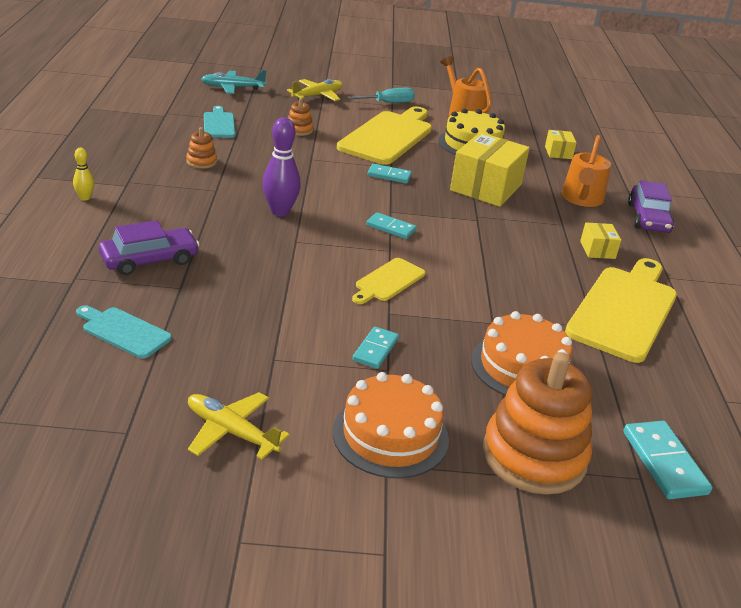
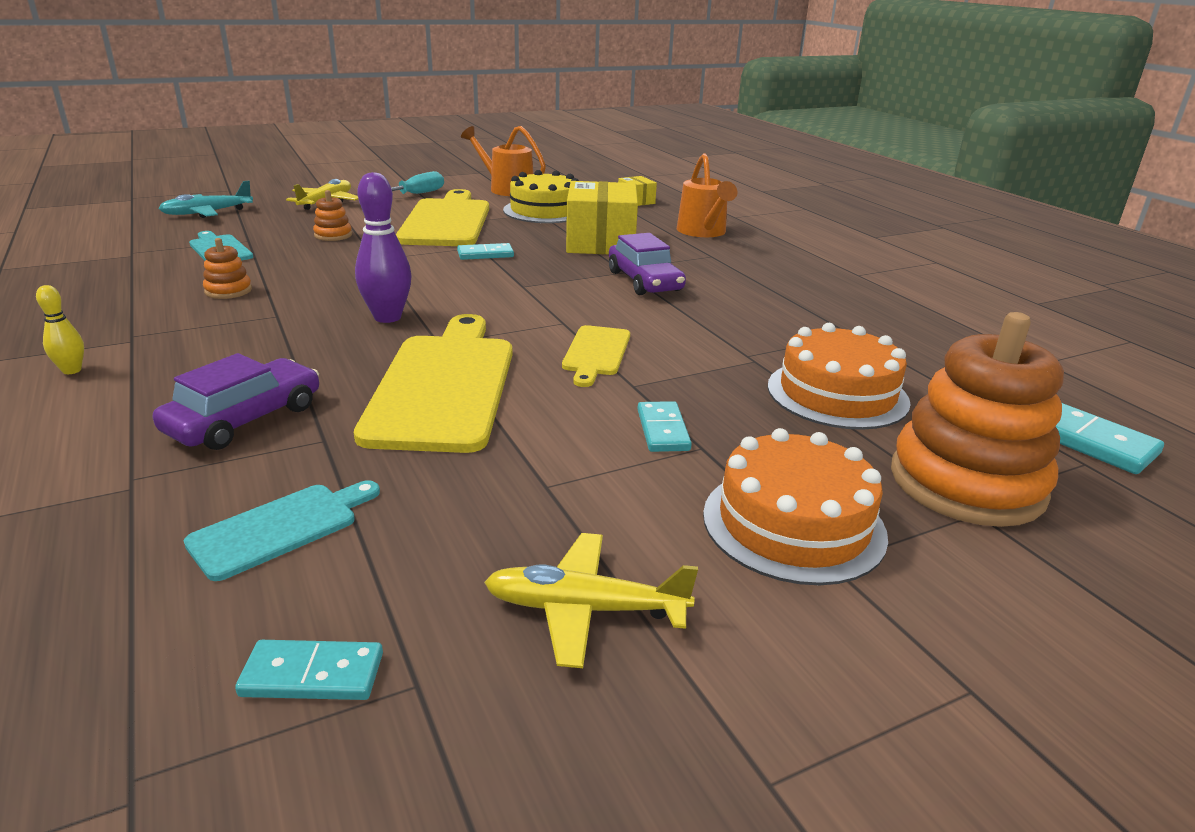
camera: 25 degrees left, 5 degrees down
(123, 331) = (280, 528): turquoise cutting board -> turquoise cutting board turned 135 degrees clockwise
(390, 228) = (540, 301): turquoise domino -> turquoise domino (312, 675)
(597, 250) = (770, 268): yellow box -> none
(624, 310) = (859, 311): yellow cutting board -> yellow cutting board (443, 385)
(648, 218) = (780, 233): purple car -> purple car (644, 281)

